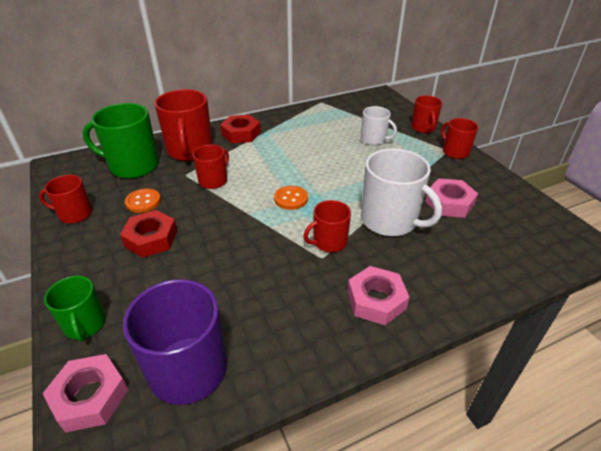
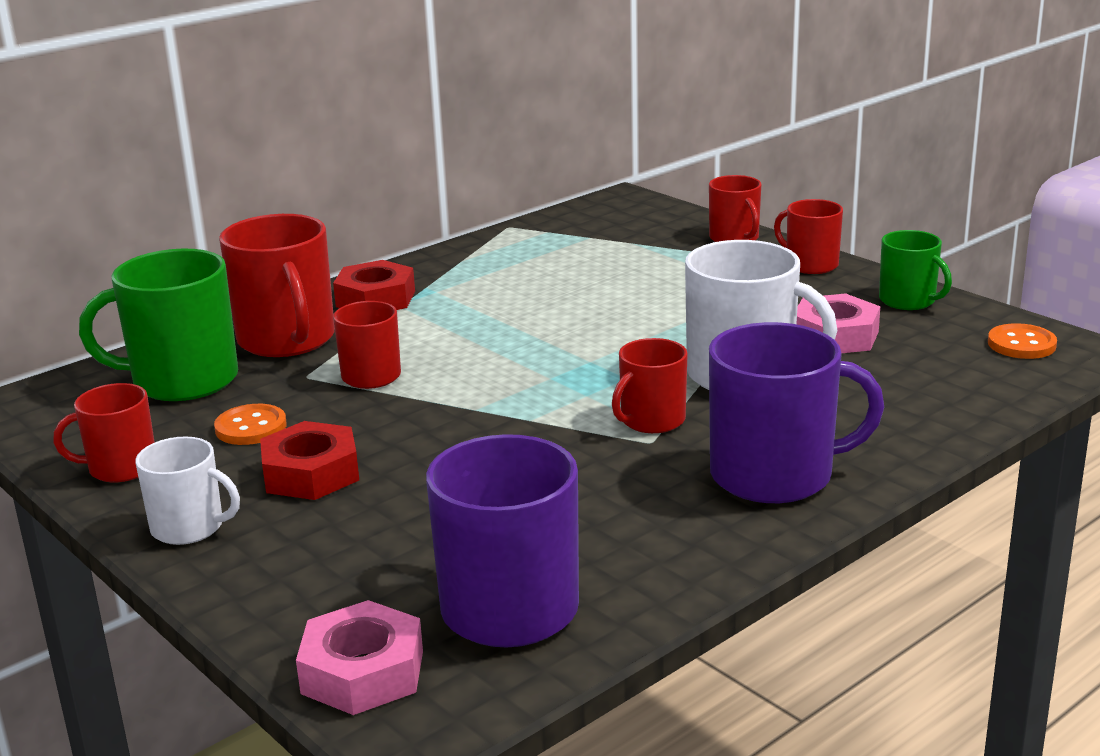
camera: 15 degrees left, 15 degrees down
(85, 324) = (277, 598): green mug -> green mug (908, 301)
(291, 199) = (543, 376): orange button -> orange button (1021, 344)
(374, 139) = (650, 269): white mug -> white mug (189, 527)
(376, 300) = (774, 475): pink nut -> purple mug

